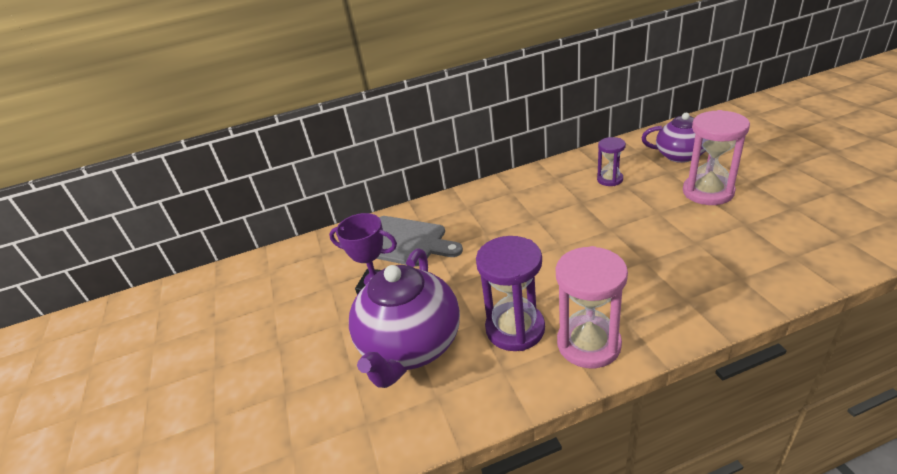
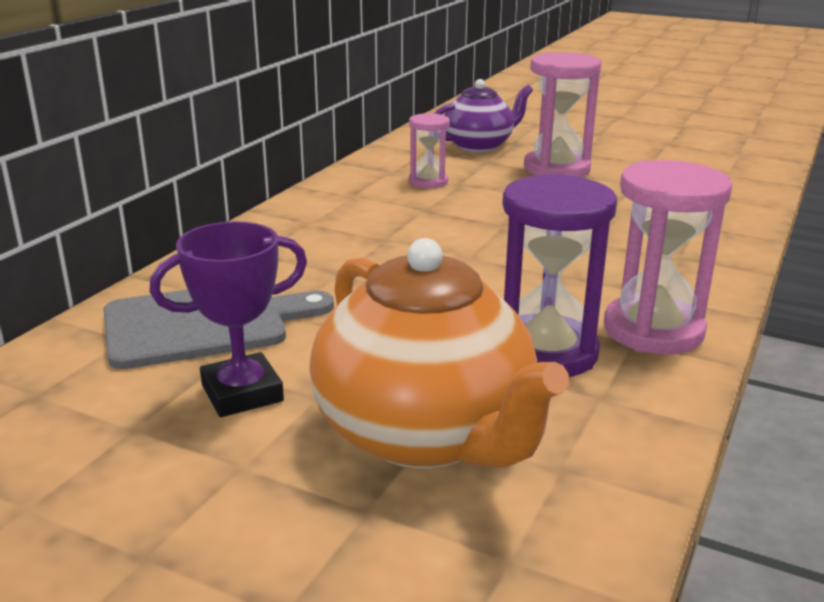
camera: 50 degrees left, 10 degrees down
(410, 346) = (426, 435): purple teapot -> orange teapot
(610, 179) = (428, 182): purple hourglass -> pink hourglass

